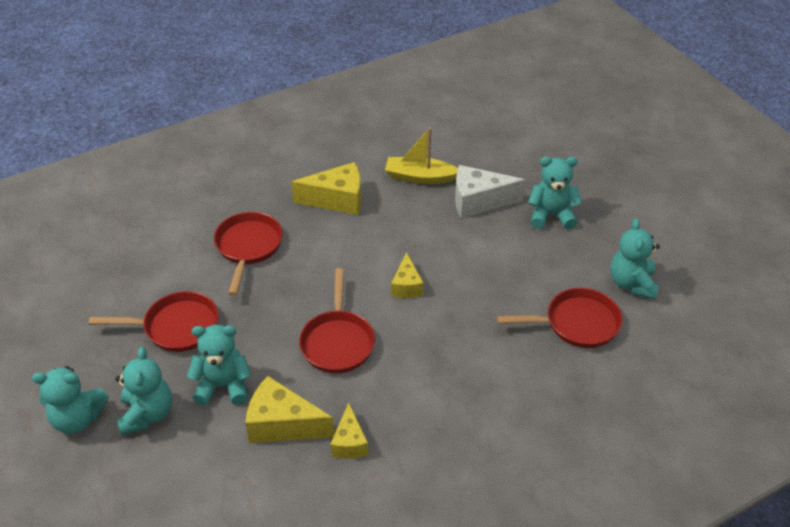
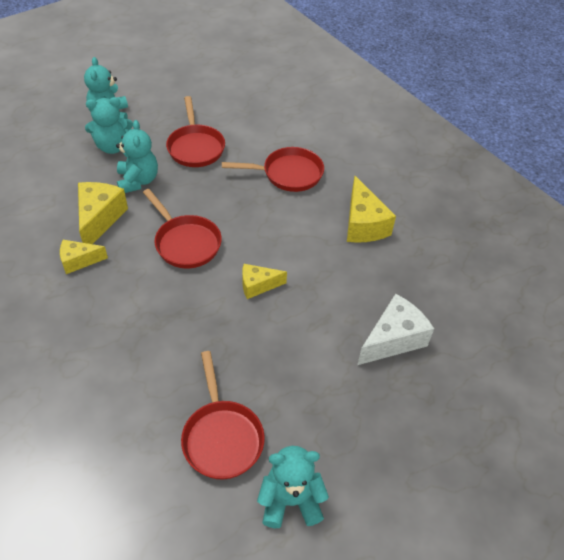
camera: 80 degrees right, 5 degrees up
(337, 342) = (185, 243): red pan -> red pan turned 120 degrees counterclockwise
(420, 177) = (416, 285): yellow boat -> none
(478, 201) = (393, 339): white cheese -> white cheese turned 60 degrees clockwise
(551, 215) = (388, 412): turquoise teddy bear -> none

